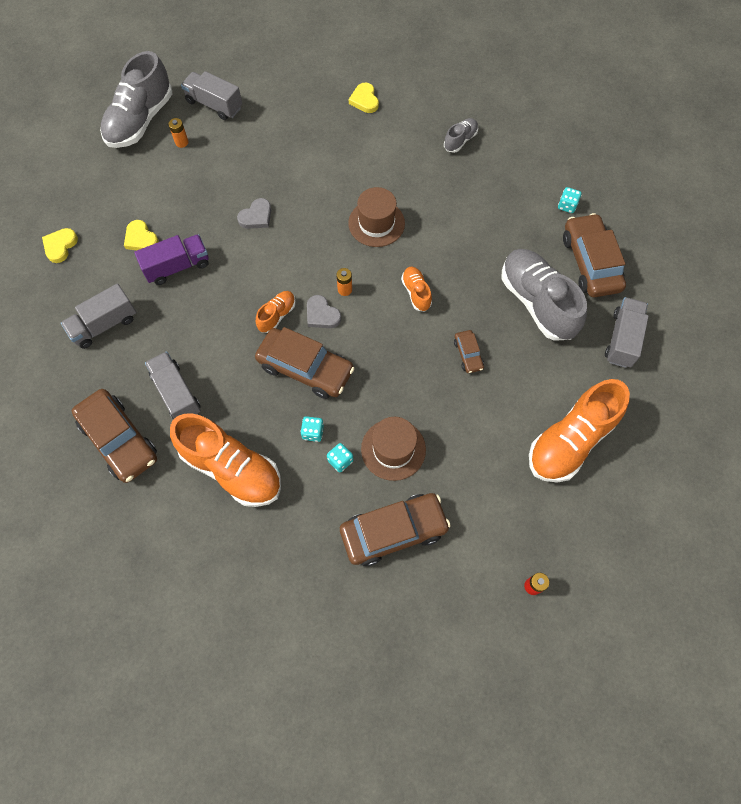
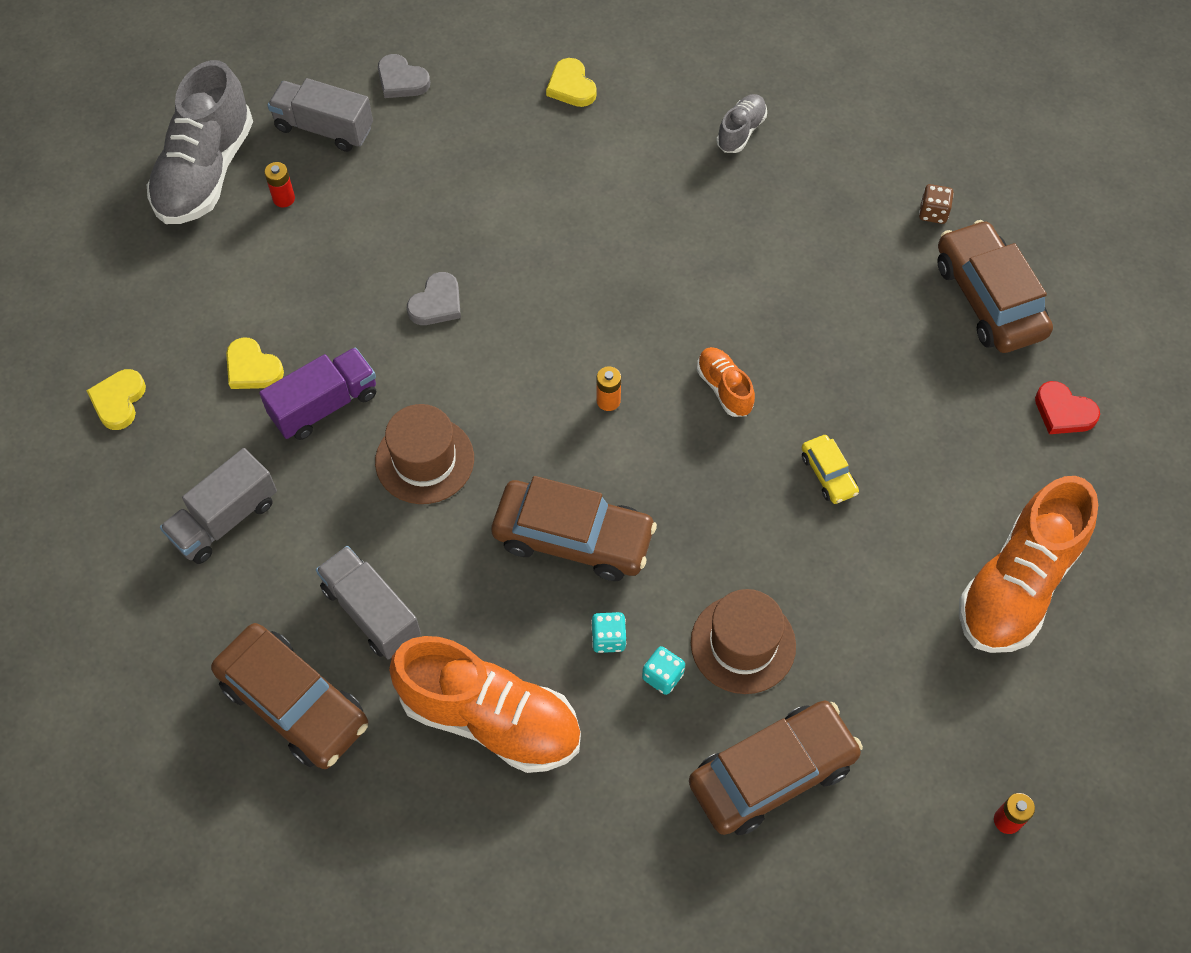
camera: 10 degrees left, 5 degrees down
(182, 142) = (284, 198): orange battery -> red battery
(277, 315) = (507, 460): orange shoe -> none
(322, 314) = (580, 447): grey heart -> grey heart (401, 80)
(376, 223) = (635, 285): brown hat -> brown hat (424, 460)
(468, 354) = (828, 474): brown car -> yellow car
(537, 302) = (919, 374): grey shoe -> none
(567, 206) = (933, 213): turquoise dice -> brown dice
(622, 339) = (1063, 412): grey truck -> red heart

